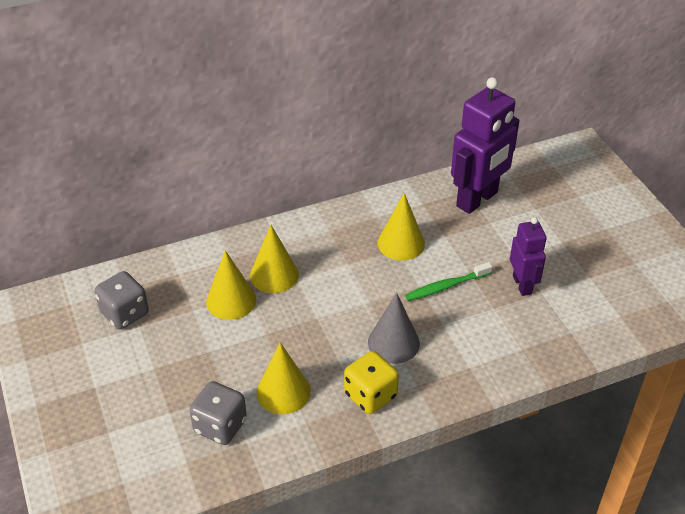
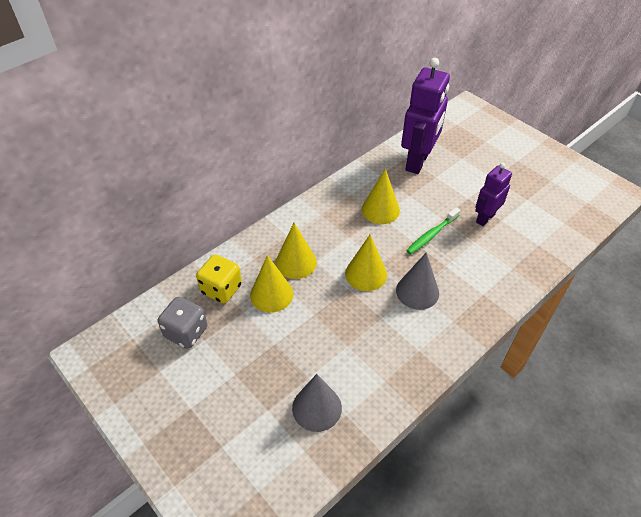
camera: 20 degrees left, 5 degrees up
(220, 426) = (317, 408): grey dice -> grey cone
(283, 391) = (353, 360): yellow cone -> yellow cone (366, 274)
(370, 395) = (423, 341): yellow dice -> yellow dice (221, 289)
(522, 285) = (485, 218): purple robot -> purple robot turned 105 degrees counterclockwise

